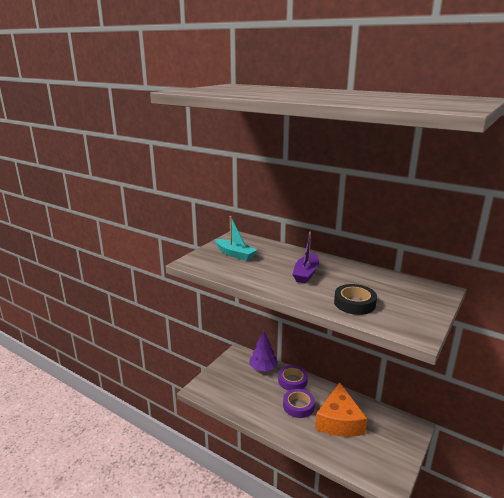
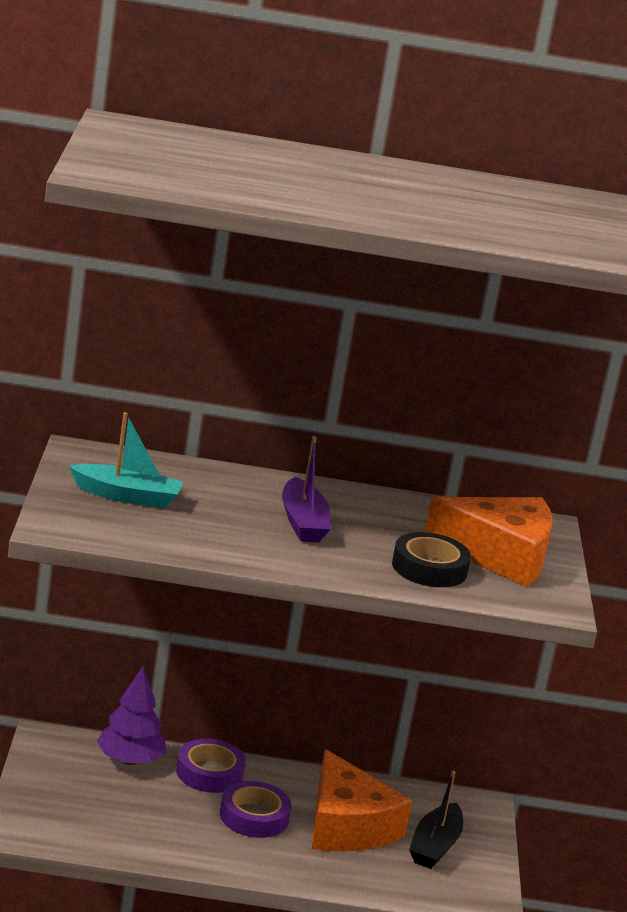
camera: 35 degrees left, 0 degrees up
(378, 444) = (435, 846): none -> black boat
(402, 302) = (499, 555): none -> orange cheese

